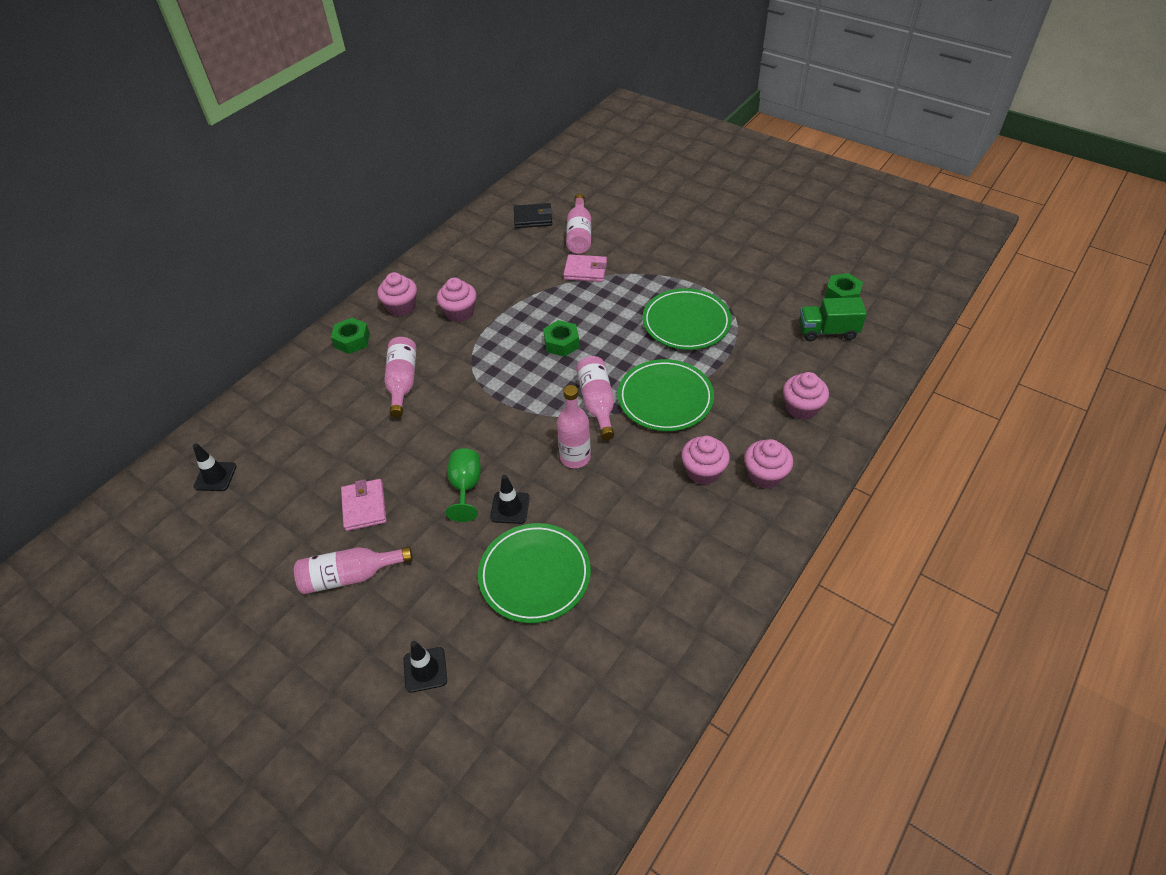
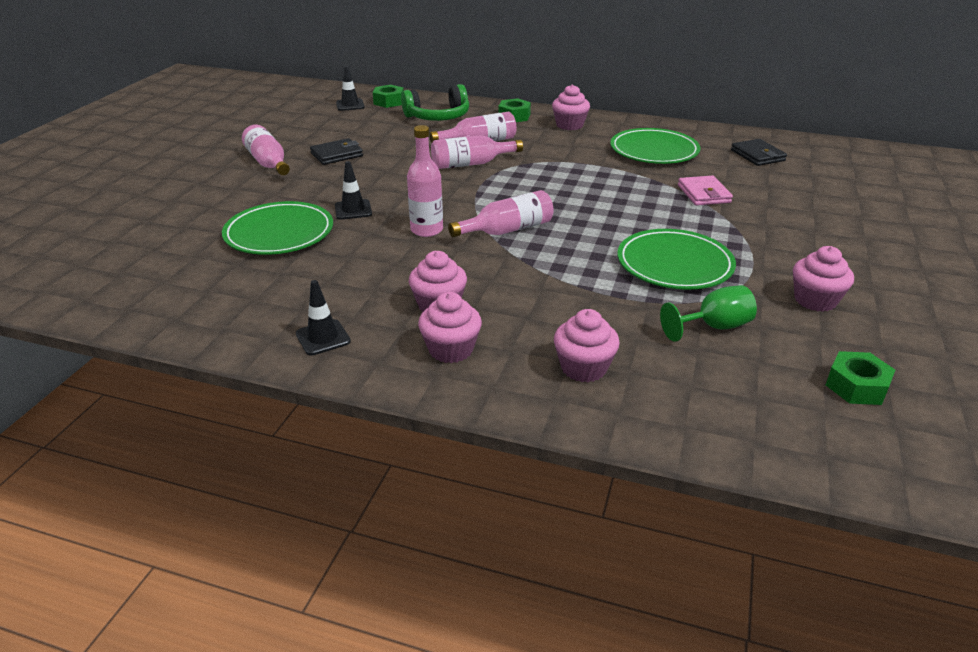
camera: 70 degrees right, 15 degrees down
(312, 401) = (438, 117): none -> green headphones
(364, 507) = (337, 155): pink wallet -> black wallet
(425, 670) = (181, 205): black traffic cone -> black traffic cone (323, 338)
(459, 312) = (583, 148): pink cupcake -> pink cupcake (815, 300)
(466, 487) = (370, 187): green goblet -> green goblet (713, 327)
(561, 343) = (580, 199): green nut -> green nut (389, 102)
(579, 234) = (760, 182): pink bottle -> pink bottle (471, 164)
(665, 398) = (538, 267): green plate -> green plate (654, 151)
(827, 331) = (758, 378): green truck -> none

